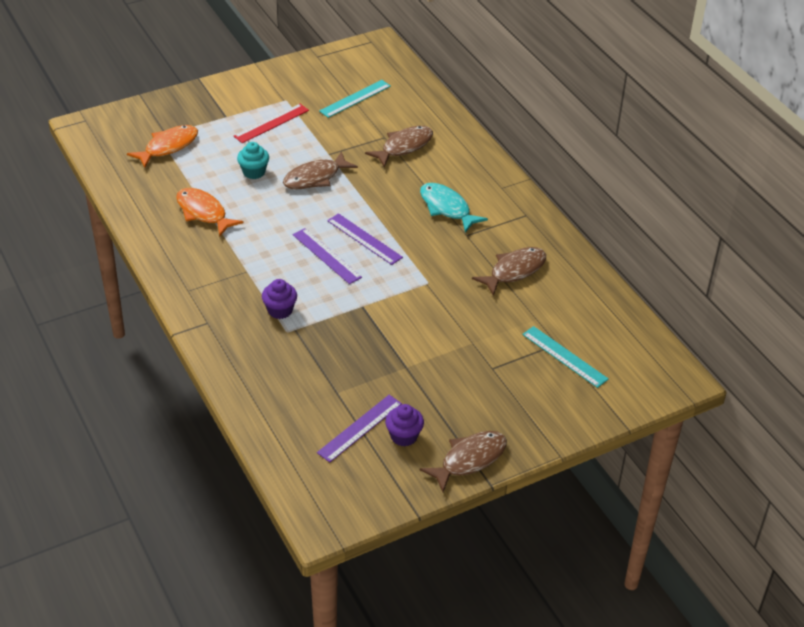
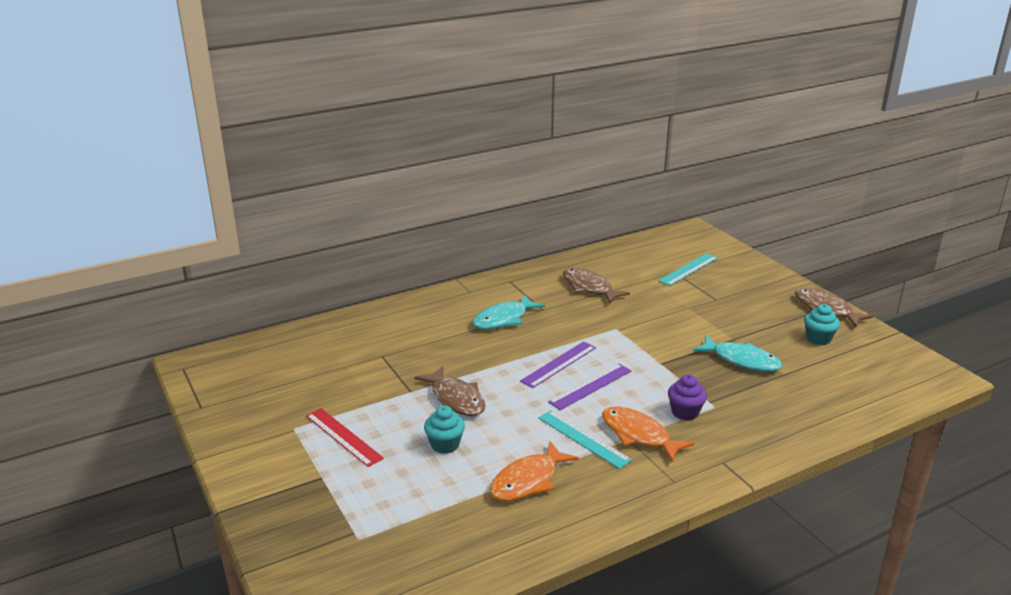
camera: 90 degrees left, 15 degrees down
(168, 147) = (386, 526): orange fish -> orange fish (638, 435)
(355, 98) = (303, 376): turquoise ruler -> turquoise ruler (583, 439)
(360, 428) = (822, 360): purple ruler -> none
(363, 365) = (742, 360): none -> turquoise fish
(404, 147) = (401, 343): brown fish -> none
(404, 436) = (818, 339): purple cupcake -> turquoise cupcake

